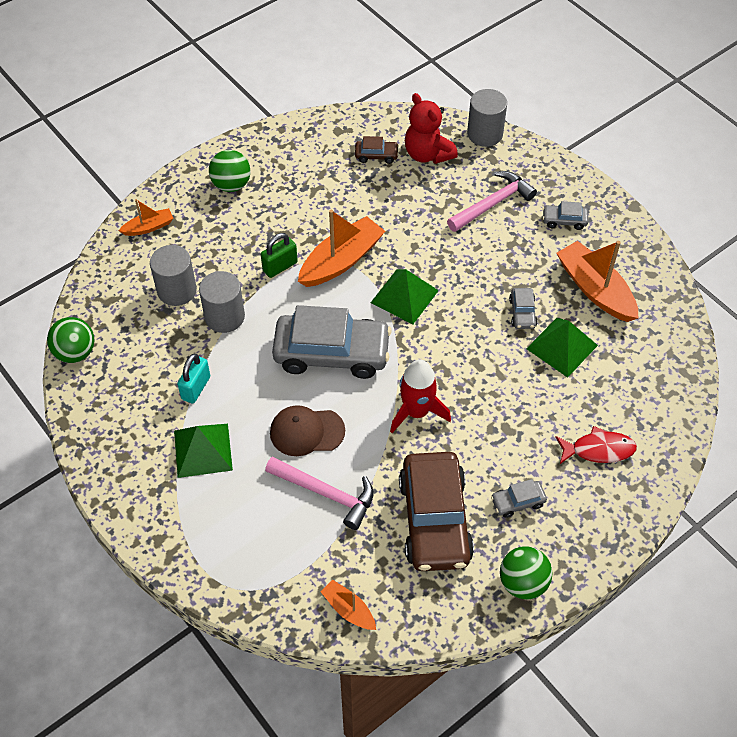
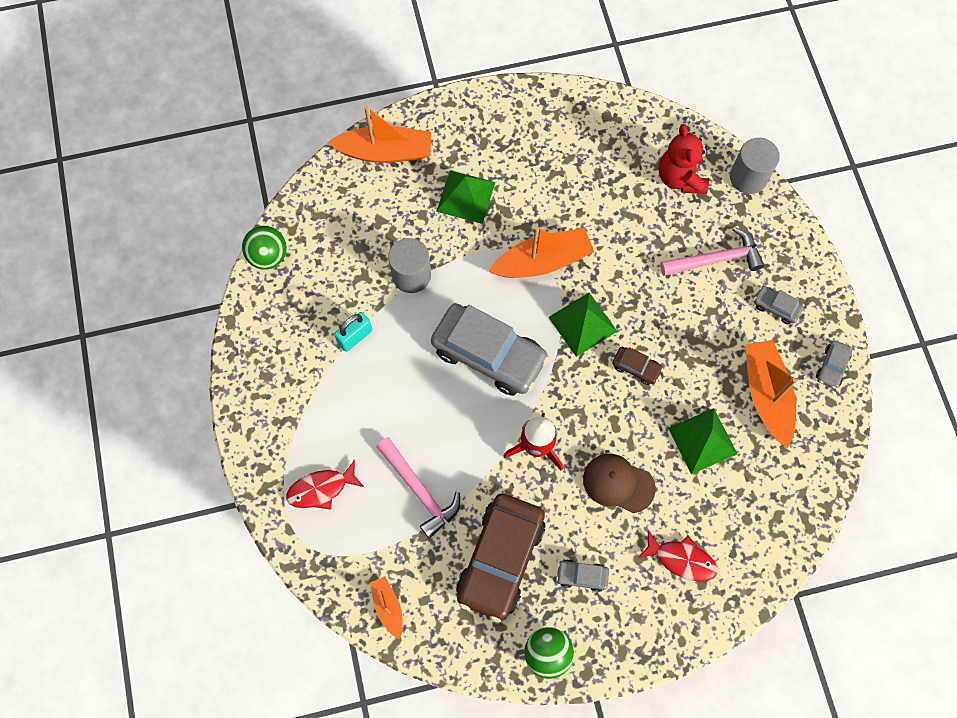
camera: 25 degrees right, 15 degrees up
(149, 227) = (385, 152): orange boat -> orange boat, size x1.87
(177, 290) = (381, 230): grey cylinder -> none
(203, 450) = (334, 401): green pyramid -> green pyramid (465, 196)
(228, 532) = (321, 489): none -> red fish
(231, 185) = (479, 136): green ball -> none
(280, 266) = (484, 244): green padlock -> none
(306, 431) = (430, 423): brown cap -> brown cap (618, 483)
(376, 155) = (630, 159): brown car -> brown car (636, 367)
(522, 313) = (684, 389): grey car -> grey car (832, 367)

